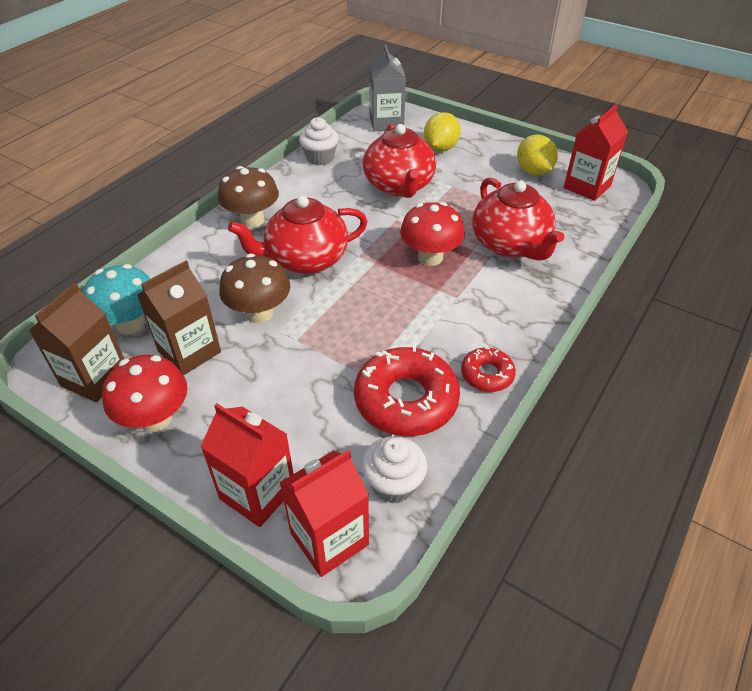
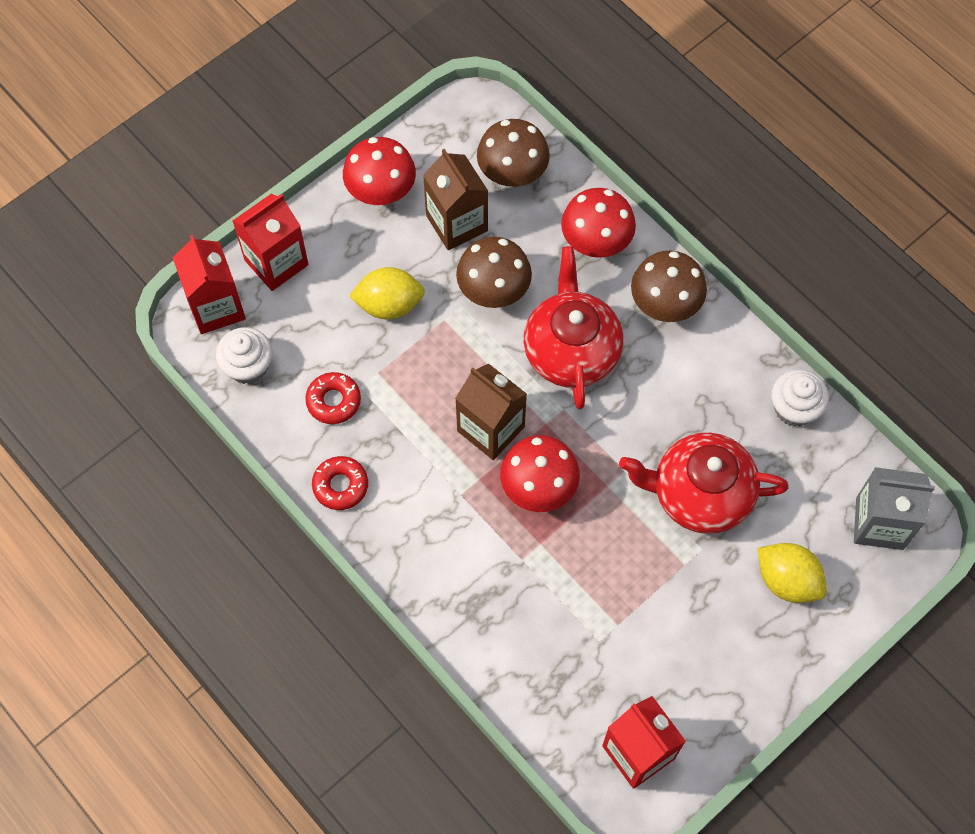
camera: 105 degrees right, 20 degrees up
(95, 378) = (446, 145): brown carton -> brown carton (490, 429)
(130, 324) = (512, 174): turquoise mushroom -> brown mushroom
(200, 262) = (596, 242): none -> red mushroom
(406, 400) = (333, 401): red donut -> red donut, size x0.53
(510, 245) = (536, 591): red teapot -> none
(533, 171) = (694, 692): yellow lemon -> yellow lemon (389, 305)

